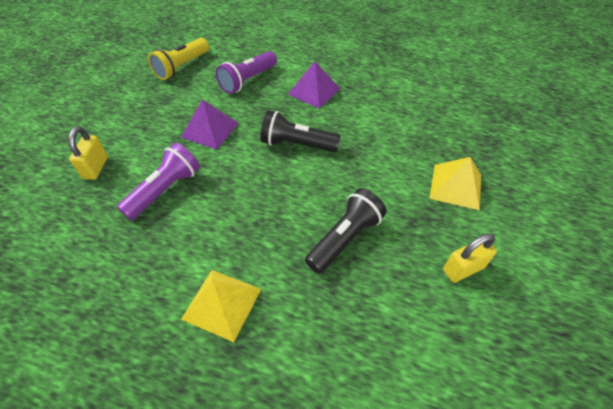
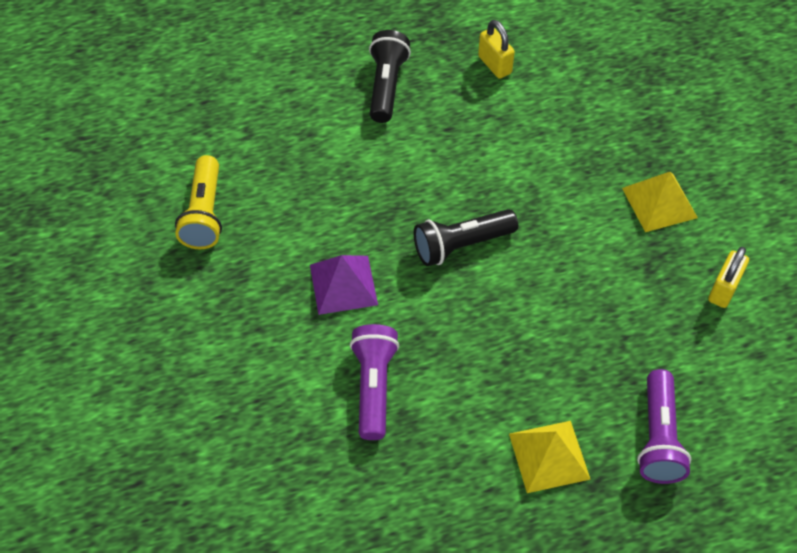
camera: 35 degrees left, 5 degrees up
(96, 168) = (263, 411): yellow padlock -> yellow padlock (494, 65)
(248, 81) = (316, 187): purple flashlight -> purple flashlight (658, 437)
(314, 91) = (414, 159): purple pyramid -> none
(345, 238) = (602, 324): black flashlight -> black flashlight (386, 86)

